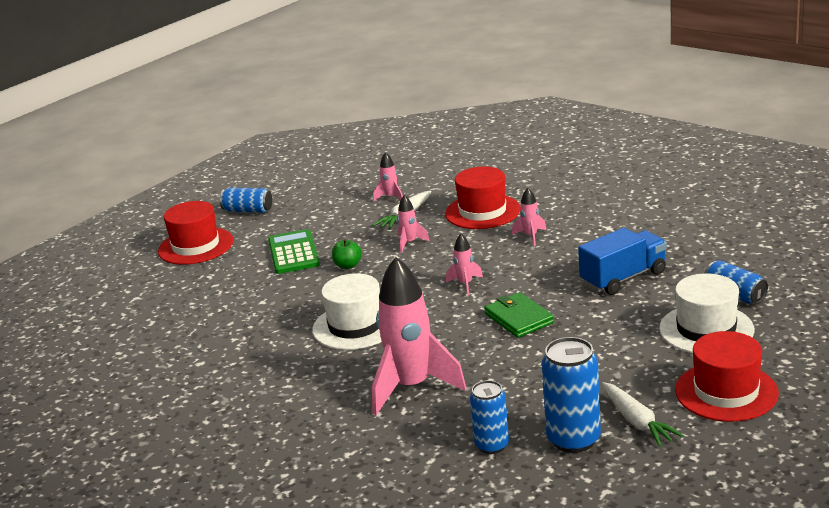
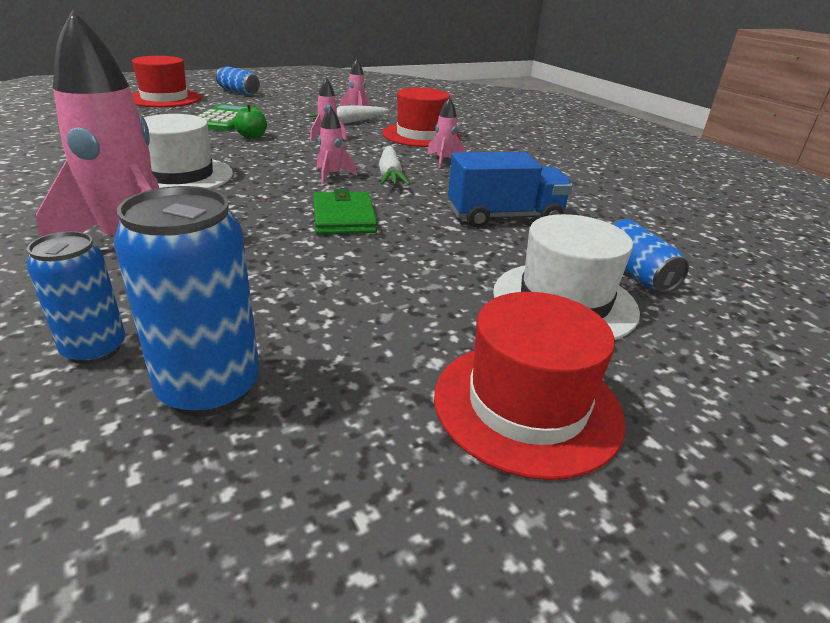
camera: 15 degrees right, 5 degrees up
(637, 422) = (336, 399): white carrot -> white carrot (390, 175)

